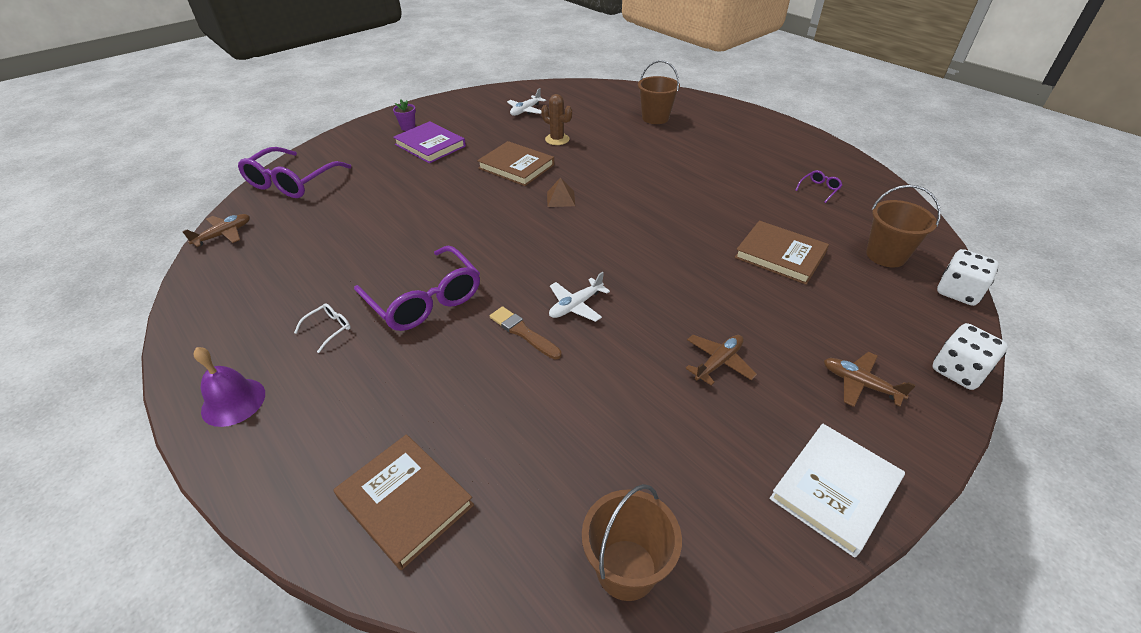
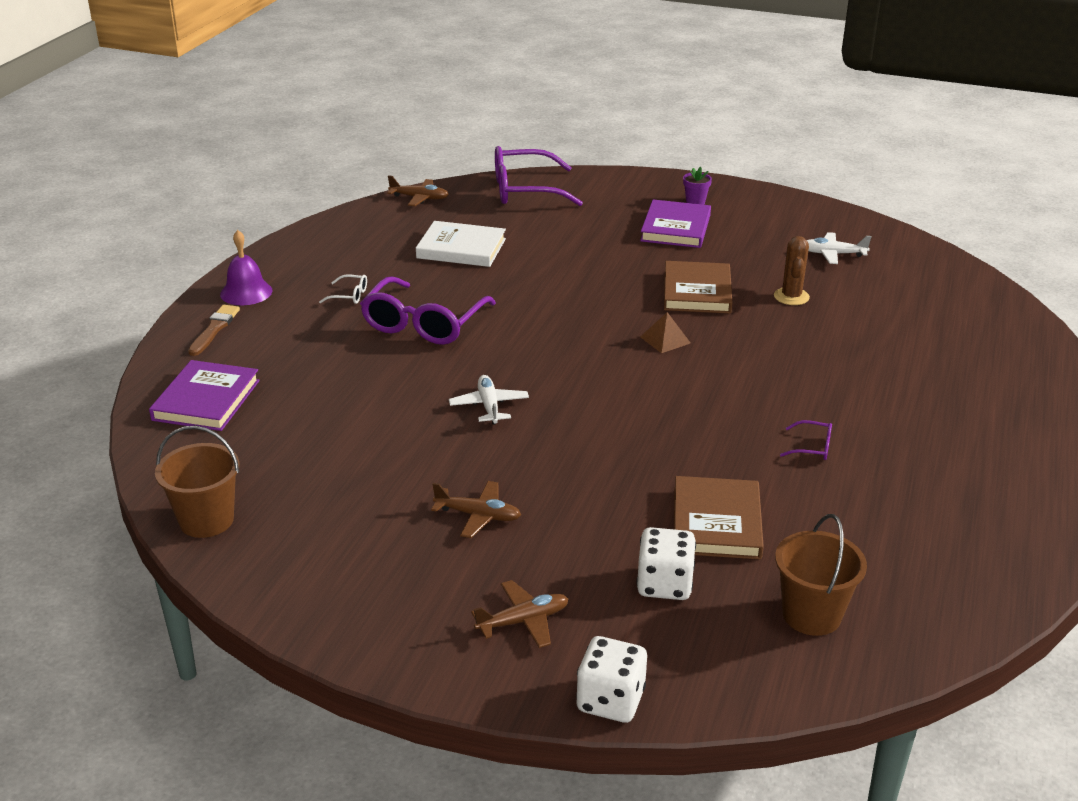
camera: 60 degrees right, 10 degrees down
(405, 501) = (206, 400): brown book -> purple book
(523, 332) = (425, 389): brown brush -> brown brush (214, 329)
(576, 306) = (489, 406): white plane -> white plane turned 60 degrees clockwise
(655, 118) = (949, 349): brown bucket -> none
(819, 189) = (924, 530): purple glasses -> purple glasses (812, 447)
(834, 489) = (358, 622): white book -> white book (461, 248)
(860, 384) = (523, 621): brown plane -> brown plane turned 60 degrees clockwise
(958, 292) = (787, 692): white dice -> white dice (664, 584)

